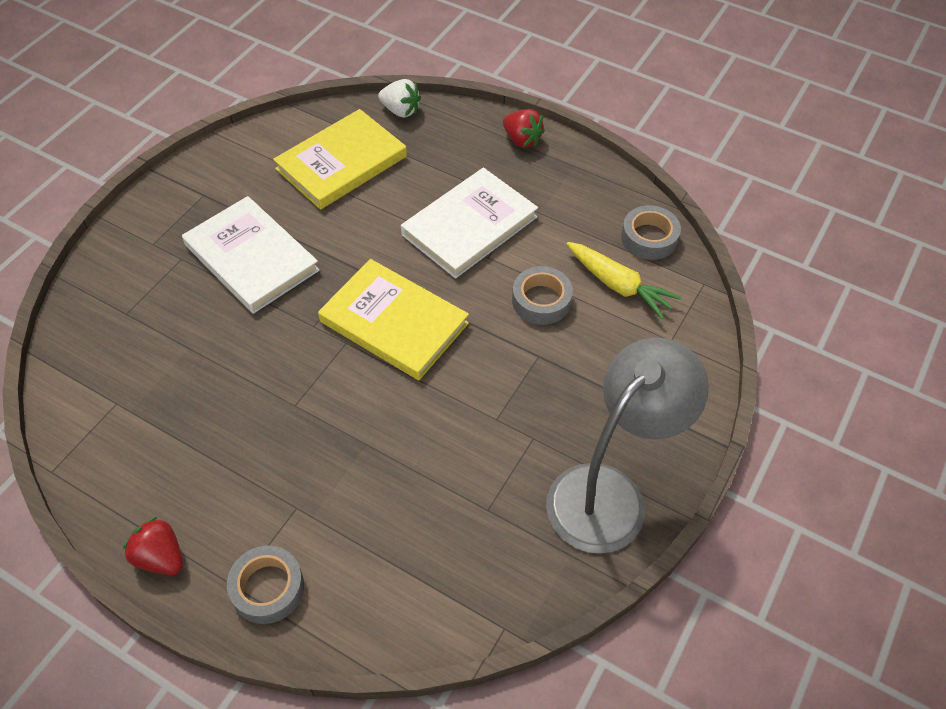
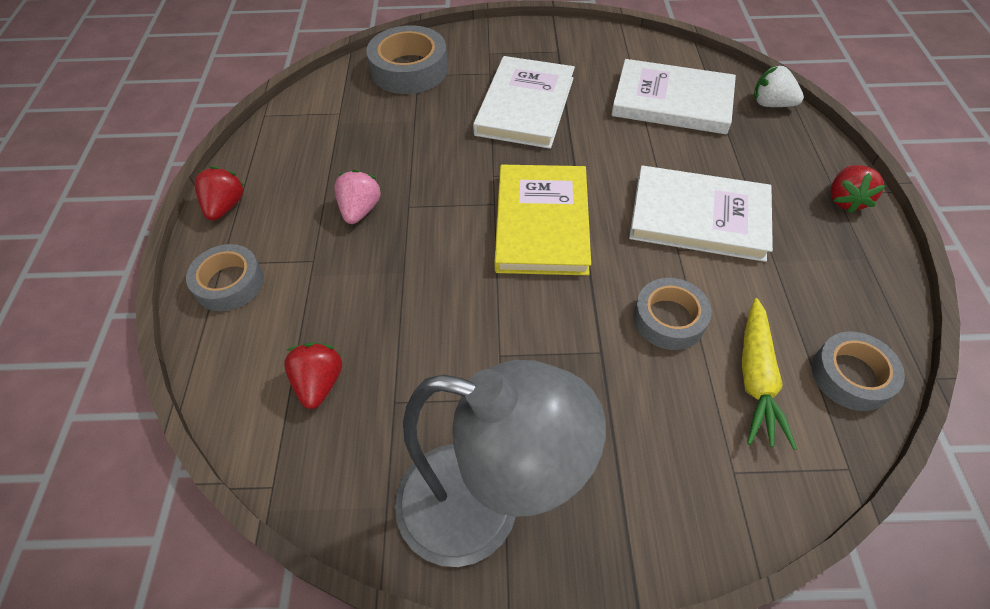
camera: 60 degrees right, 0 degrees up
(110, 316) = (409, 69): none -> grey tape
(267, 444) = (360, 210): none -> pink strawberry
(341, 163) = (672, 101): yellow book -> white book
(400, 111) = (771, 104): white strawberry -> white strawberry turned 120 degrees clockwise
(433, 556) = (319, 383): none -> red strawberry

